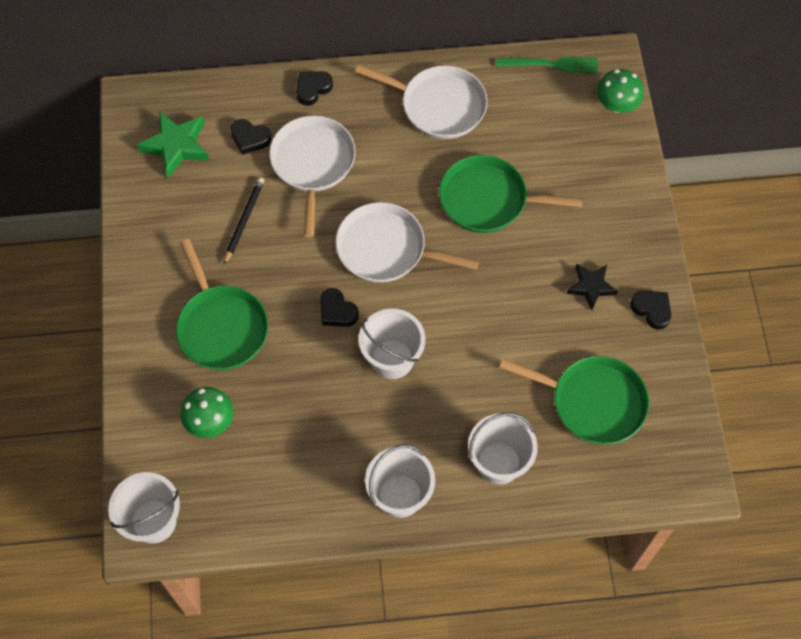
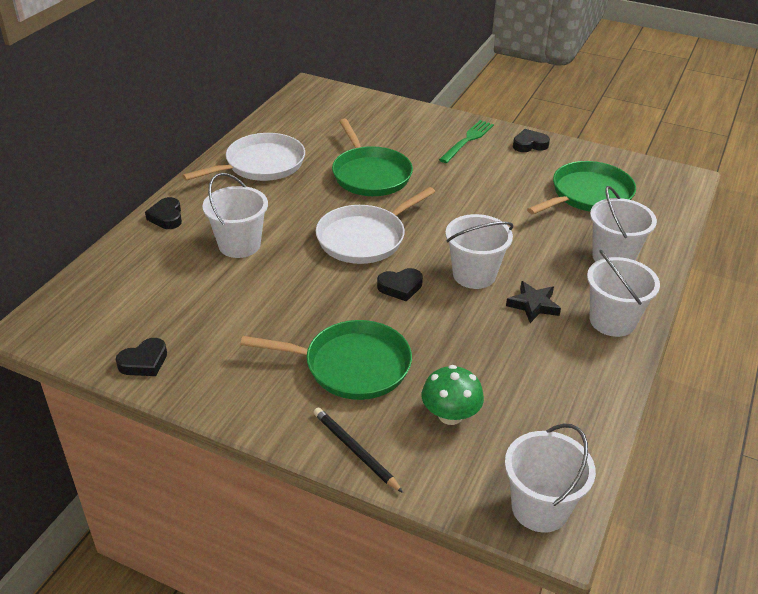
camera: 60 degrees left, 25 degrees down
(176, 146) = (122, 318): green star -> none
(244, 220) = (252, 306): black pencil -> black pencil (355, 450)
(250, 138) = (171, 270): black heart -> black heart (144, 362)
(312, 163) = (239, 245): white pan -> white bucket
(488, 199) = (370, 175): green pan -> green pan turned 60 degrees counterclockwise
(552, 64) = (286, 108): green fork -> green fork (468, 140)
(591, 287) = (489, 160): black star -> black star (533, 305)
(616, 104) = (350, 97): green mushroom -> none

